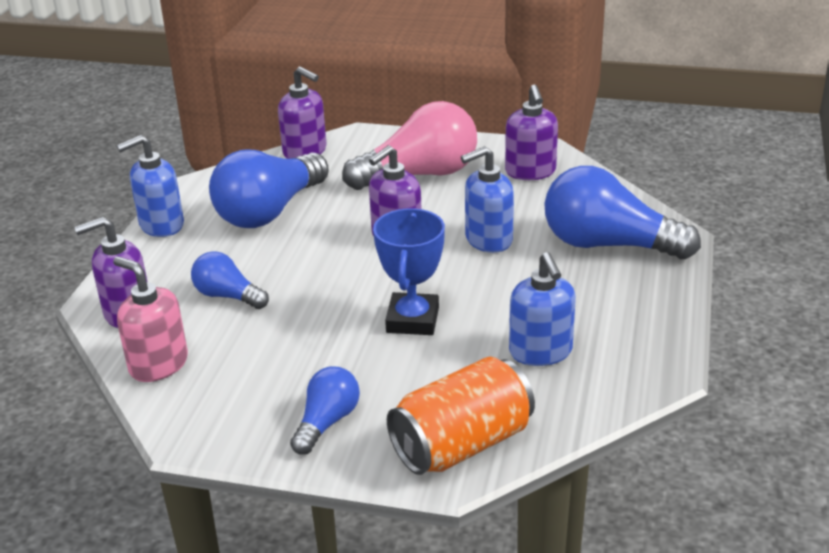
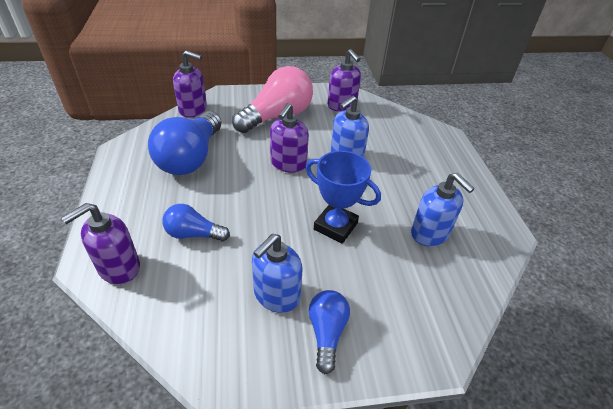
camera: 25 degrees left, 10 degrees up
(158, 364) = (166, 312): pink soap dispenser -> none
(161, 225) = (113, 182): blue soap dispenser -> blue soap dispenser (276, 295)
(412, 320) = (335, 226): blue trophy -> blue trophy turned 45 degrees counterclockwise
(462, 444) = (430, 326): orange can -> none
(608, 245) = (417, 147): blue light bulb -> none

